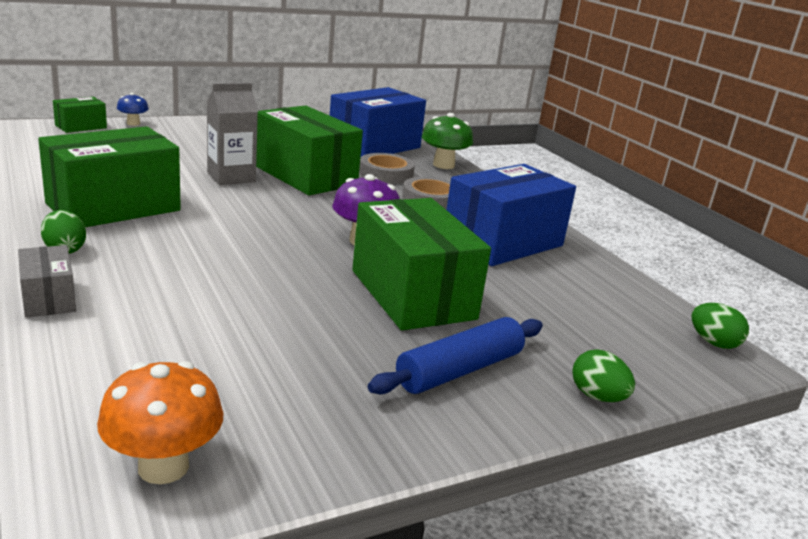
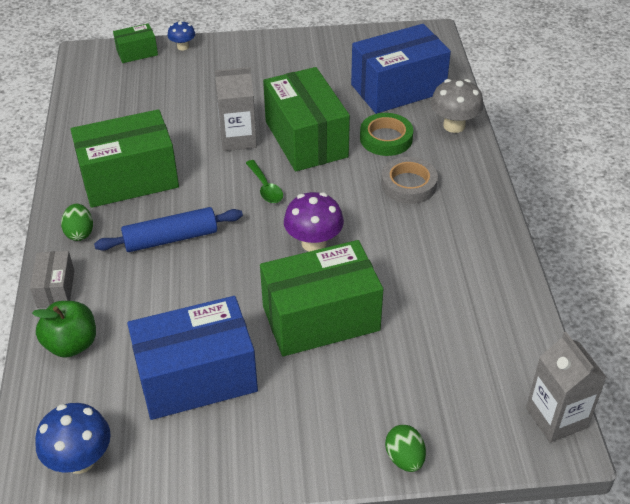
camera: 25 degrees right, 20 degrees up
(95, 346) = (71, 344): none -> green apple
(163, 467) = (80, 460): orange mushroom -> blue mushroom
(283, 207) = (265, 187): none -> green spoon
(386, 173) = (386, 138): grey tape -> green tape
(412, 294) = (321, 318): green box -> green box turned 75 degrees clockwise
(443, 165) = (454, 125): green mushroom -> grey mushroom
(460, 370) = (312, 411): blue rolling pin -> blue rolling pin (171, 238)
(503, 242) = (443, 256): blue box -> blue box (196, 377)
(713, 343) = (556, 418): green egg -> grey carton

